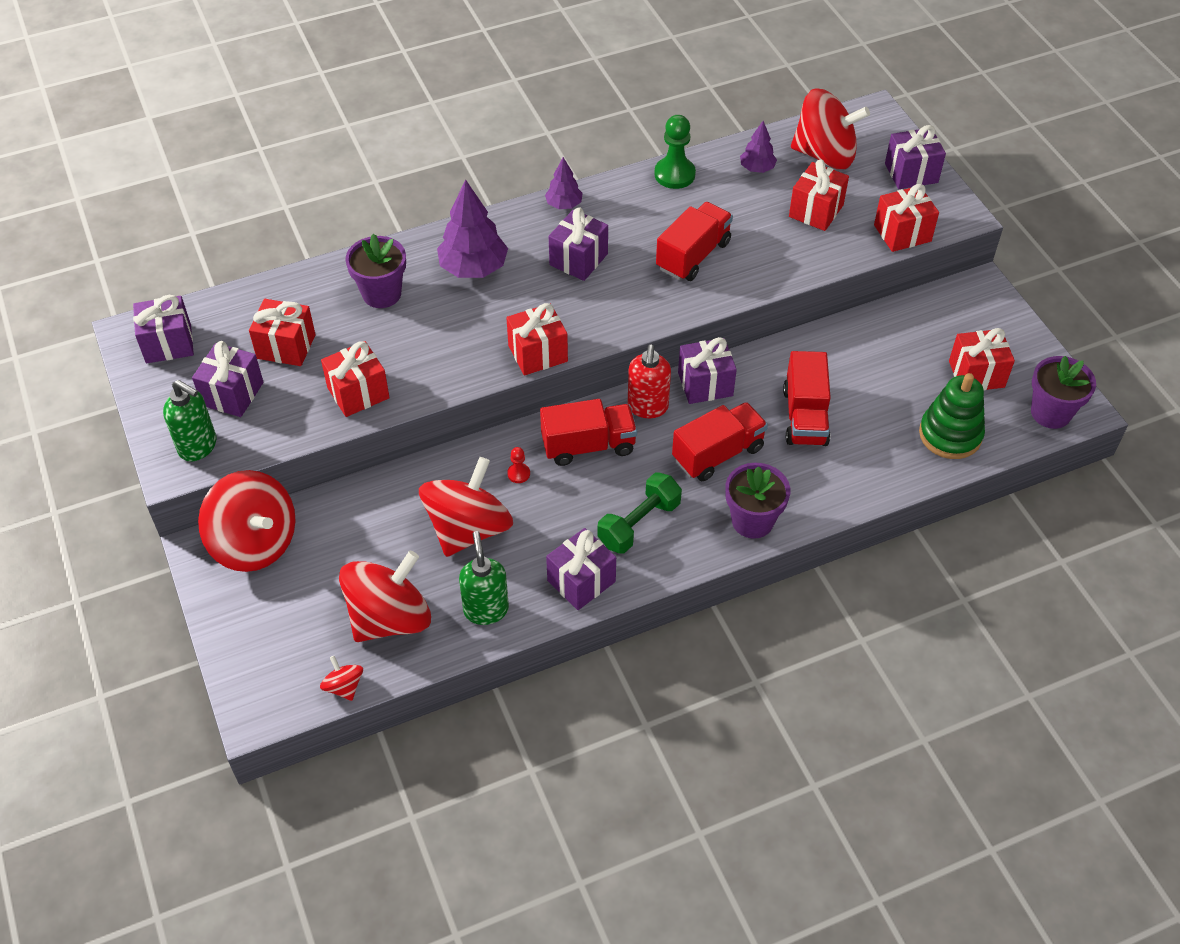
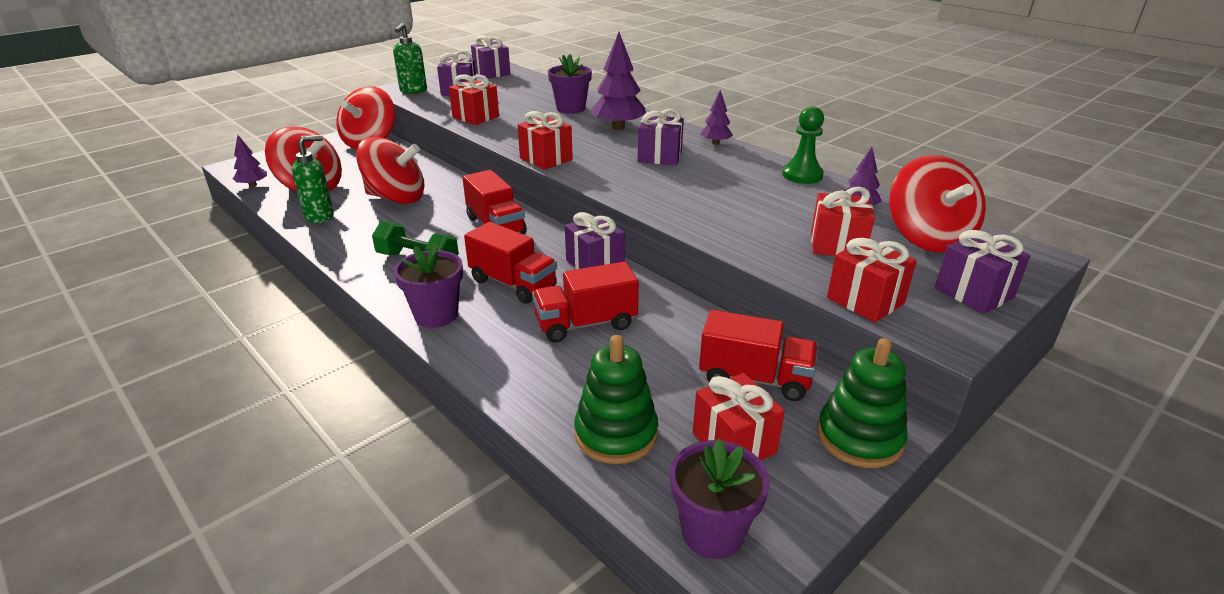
camera: 70 degrees right, 20 degrees down
(286, 346) = (506, 95): red gift -> none
(344, 686) = (253, 185): red spinning top -> purple tree
(518, 474) = (455, 205): red pawn -> none
(581, 581) = (351, 246): purple gift -> none
(647, 407) = (551, 243): red soap dispenser -> none
(693, 255) = (709, 197): red truck -> red truck (754, 378)
(988, 309) = (859, 437): none -> green stacking toy

